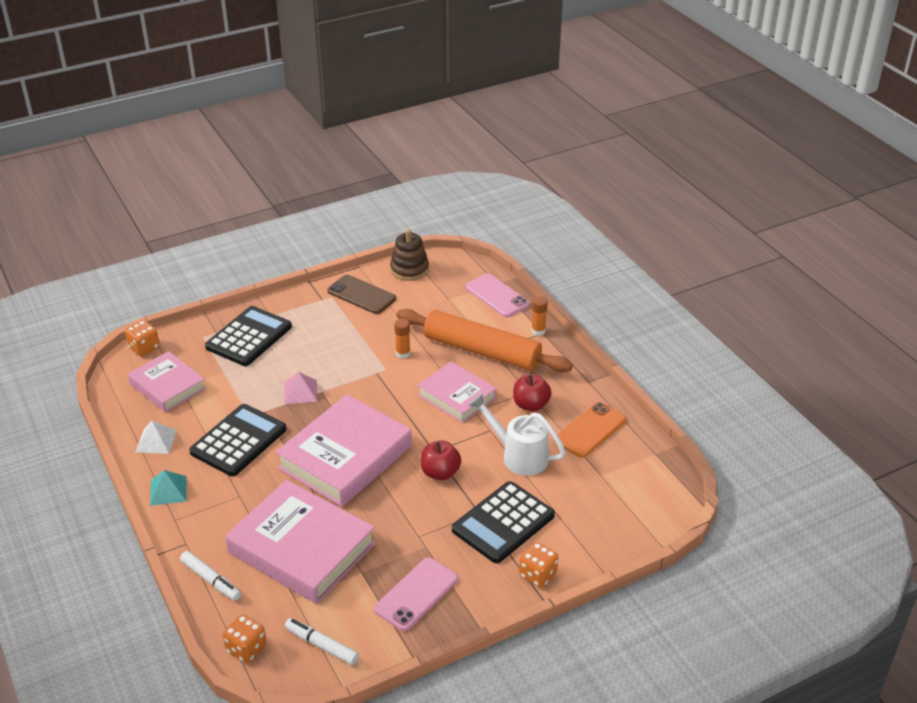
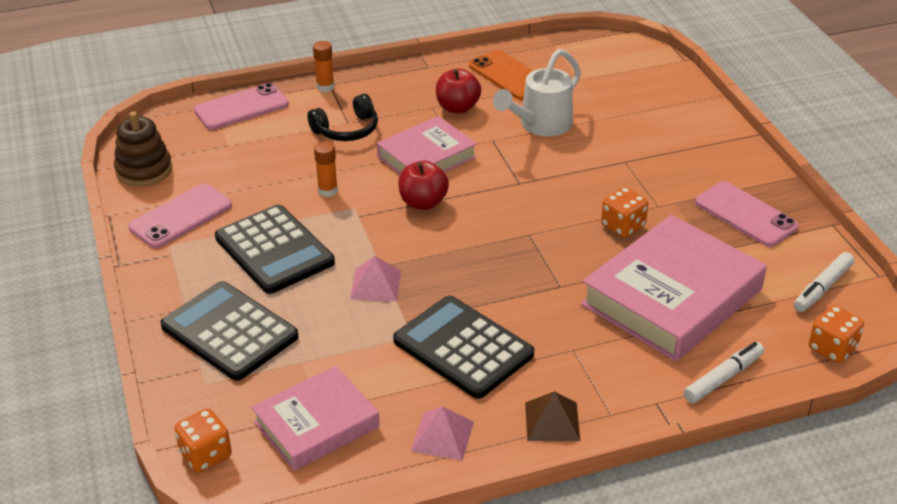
camera: 80 degrees left, 0 degrees up
(156, 441) = (442, 436): white pyramid -> pink pyramid
(168, 490) = (552, 421): turquoise pyramid -> brown pyramid
(345, 457) = (516, 252): pink book -> none
(361, 295) = (181, 216): brown phone -> pink phone
(440, 473) = (558, 181): red apple -> red apple (423, 203)
(482, 351) = (347, 130): orange rolling pin -> black headphones
(503, 523) = (643, 147): black calculator -> black calculator (274, 250)
(538, 575) = (719, 134): orange dice -> orange dice (623, 226)

